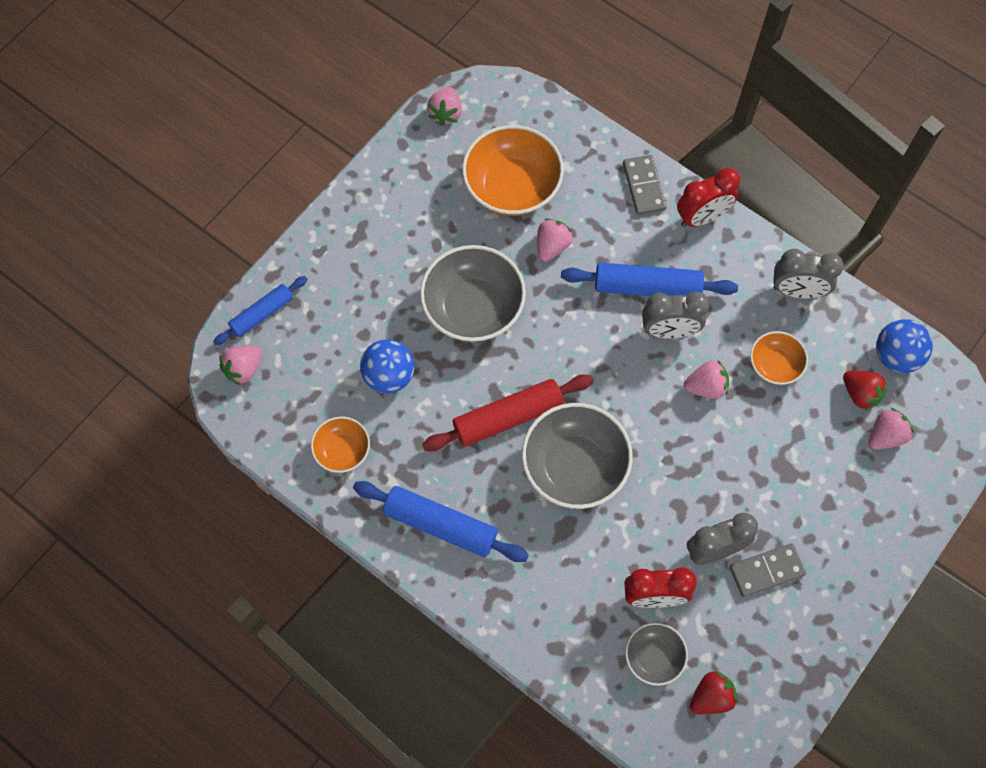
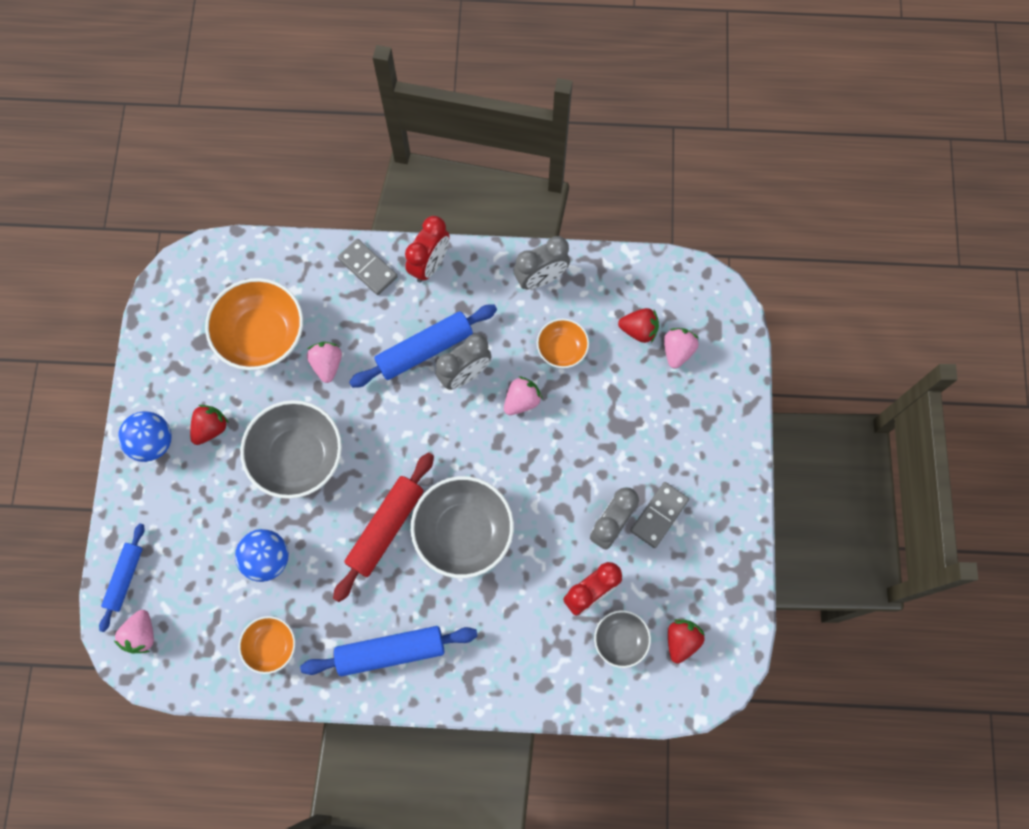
camera: 35 degrees left, 5 degrees up
(416, 237) = (211, 428): none -> red strawberry
(446, 113) = (164, 307): pink strawberry -> none
(896, 356) = (646, 283): blue ball -> blue ball (153, 442)

